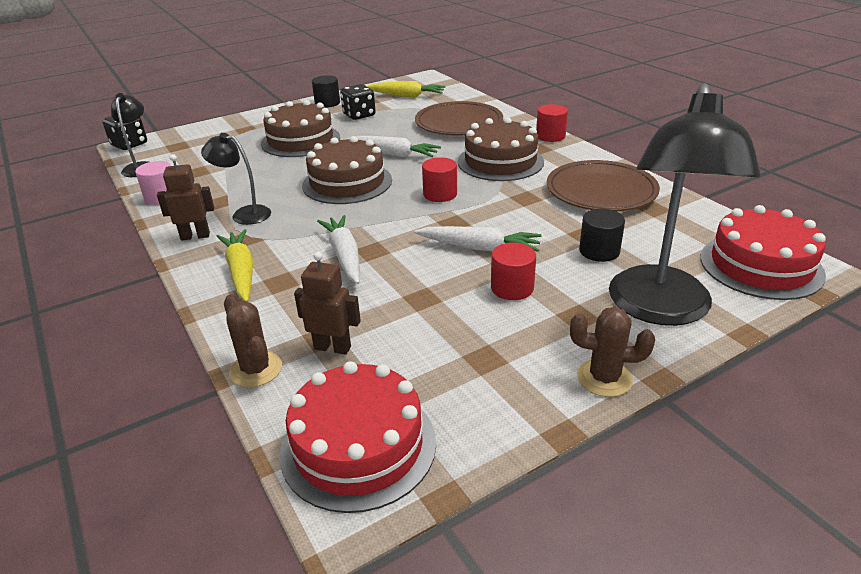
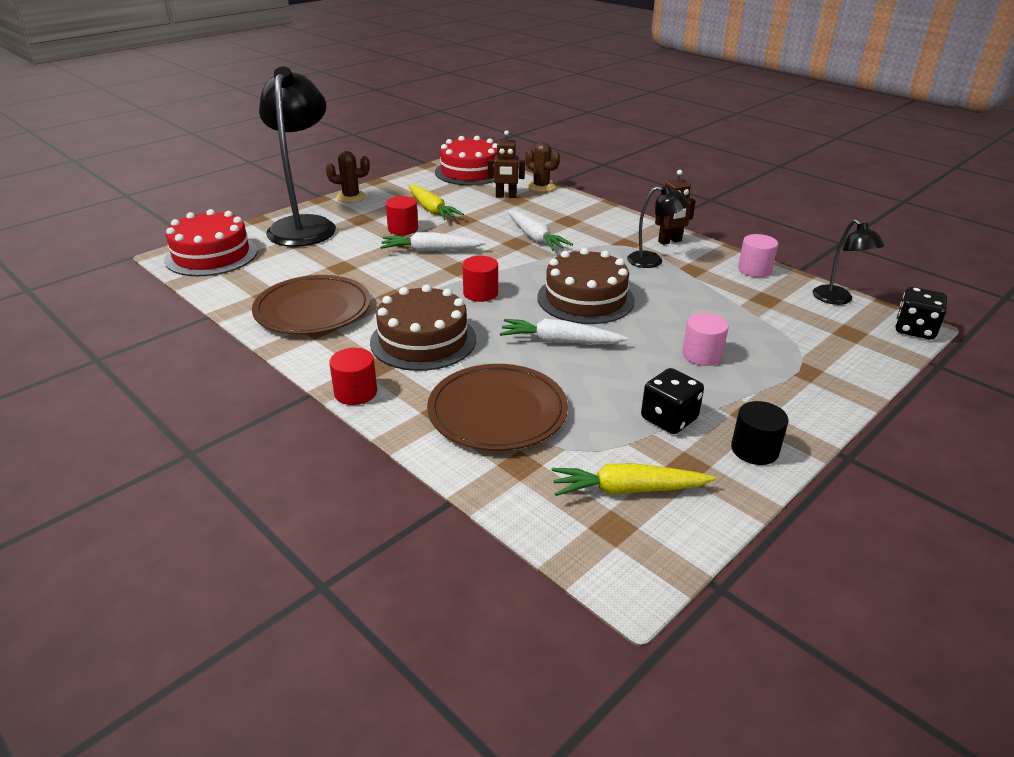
camera: 165 degrees right, 0 degrees up
(241, 272) = (602, 223): yellow carrot -> yellow carrot (431, 209)
(300, 140) = (702, 355): brown cake -> pink cylinder
(599, 251) = (333, 255): black cylinder -> none

